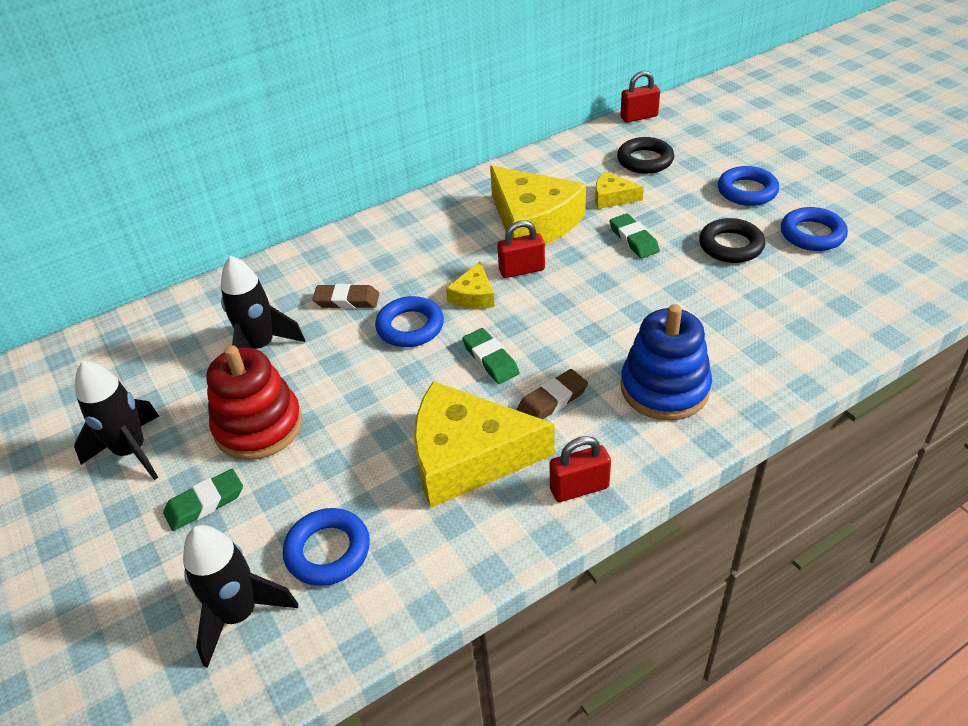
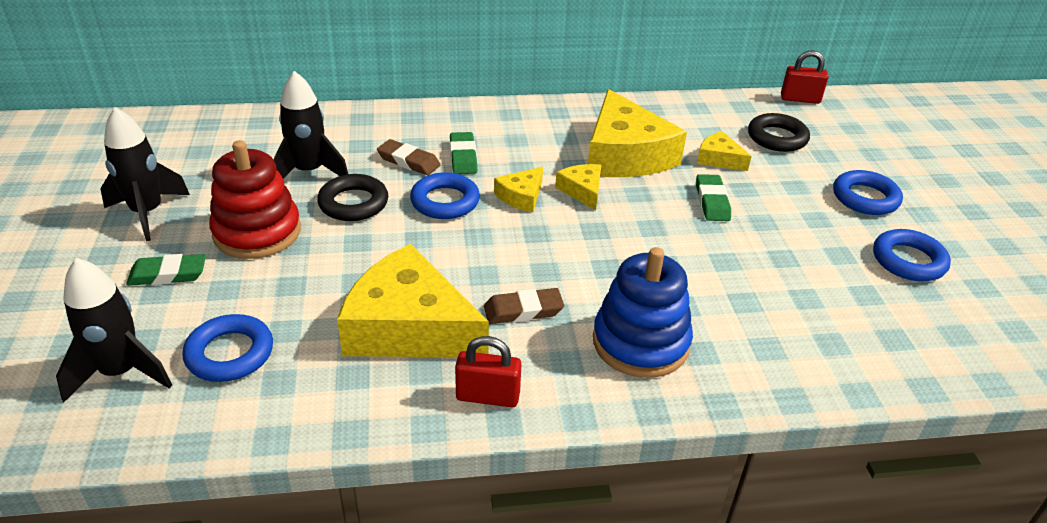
camera: 20 degrees right, 5 degrees down
(490, 359) = (494, 254): green eraser -> green eraser (463, 157)
(522, 270) = (582, 191): red padlock -> yellow cheese
(731, 246) = (809, 241): black ring -> black ring (353, 203)

